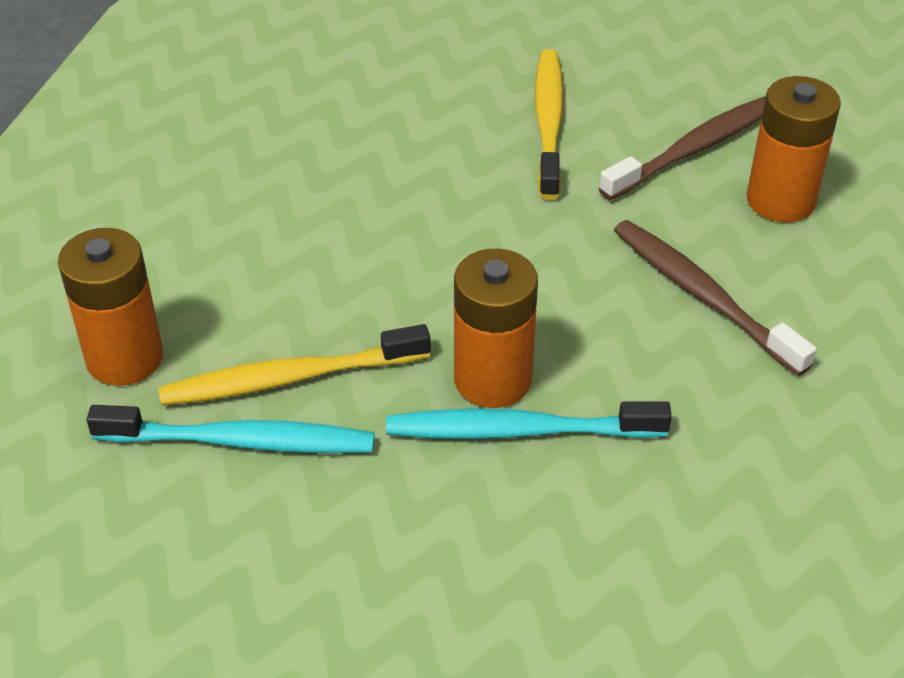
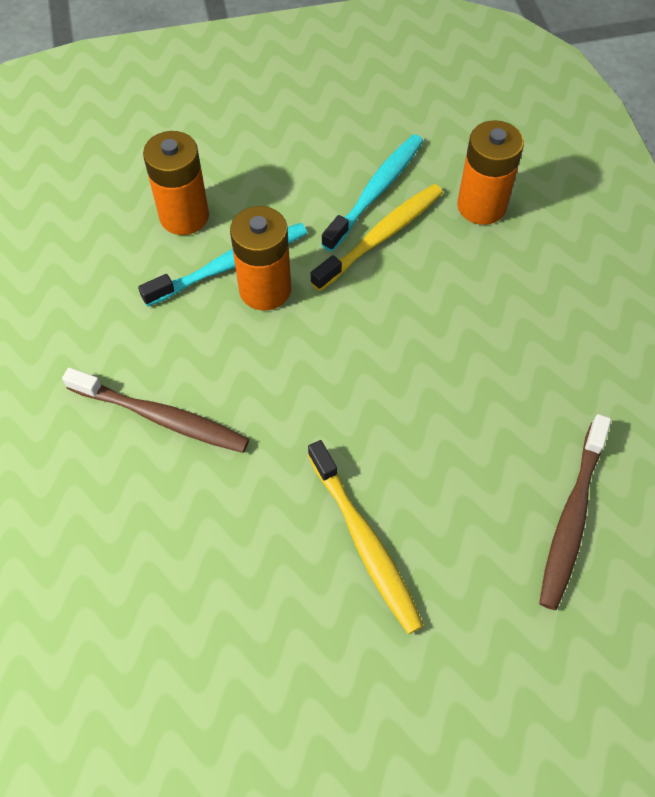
camera: 150 degrees right, 15 degrees up
(241, 441) = (376, 191): turquoise toothbrush -> turquoise toothbrush turned 150 degrees clockwise
(694, 149) = (230, 573): brown toothbrush -> brown toothbrush (571, 517)
(780, 200) = (136, 546): orange battery -> orange battery (184, 216)

